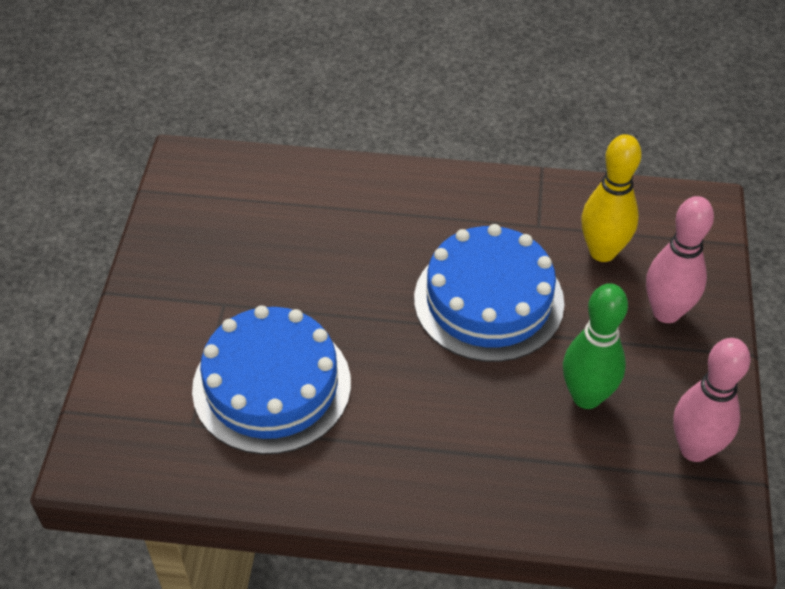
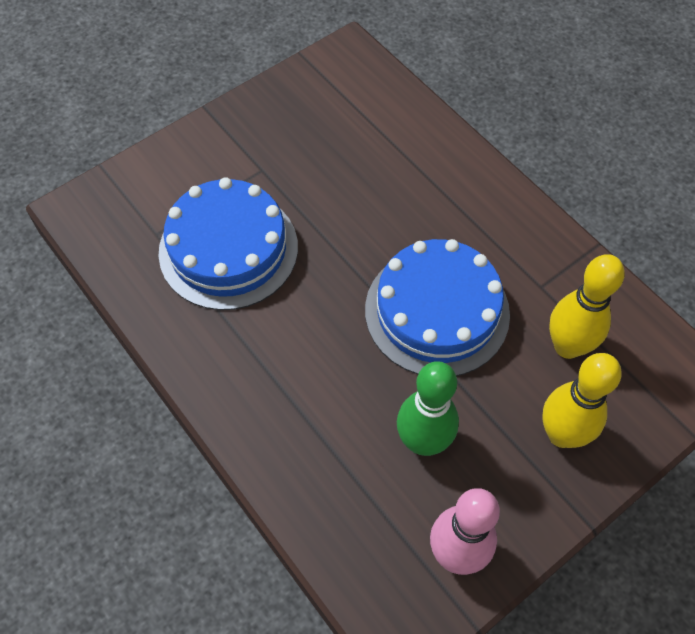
camera: 45 degrees right, 10 degrees up
(666, 312) = (562, 434): pink bowling pin -> yellow bowling pin

